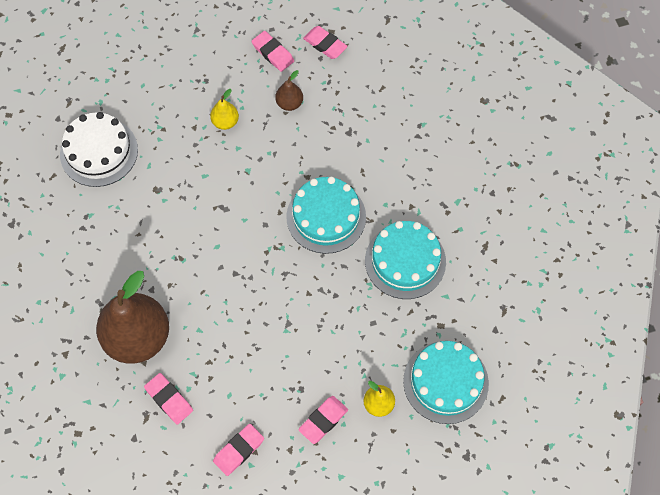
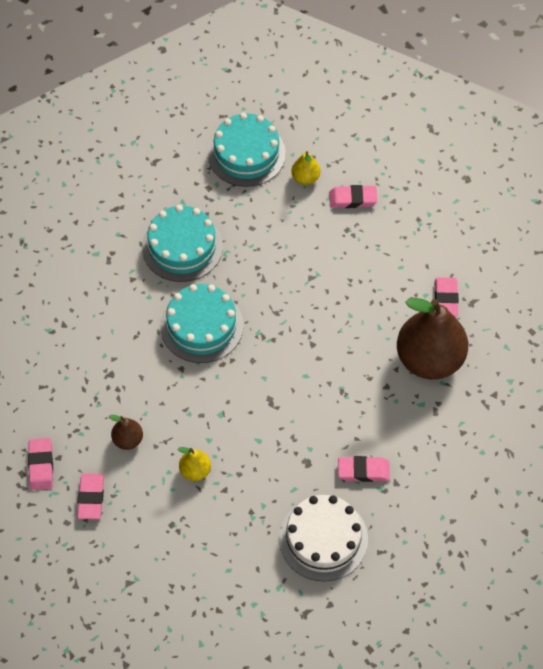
camera: 135 degrees left, 5 degrees down
(239, 450) = (428, 228): pink eraser -> pink eraser (363, 471)

